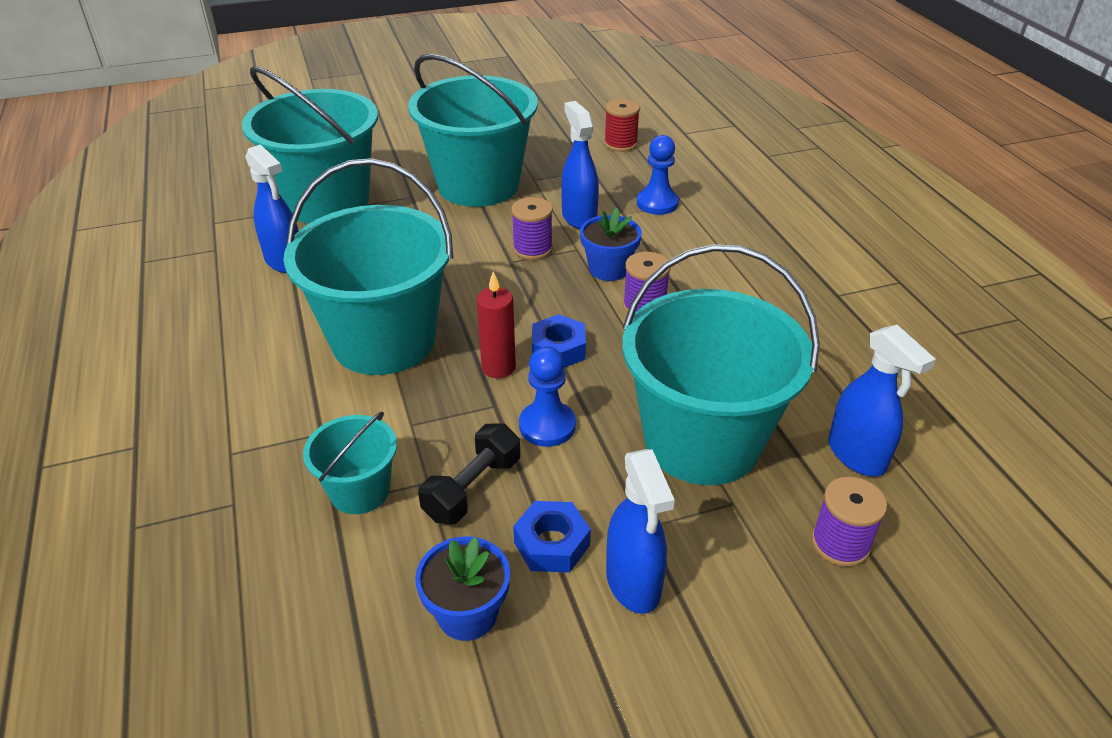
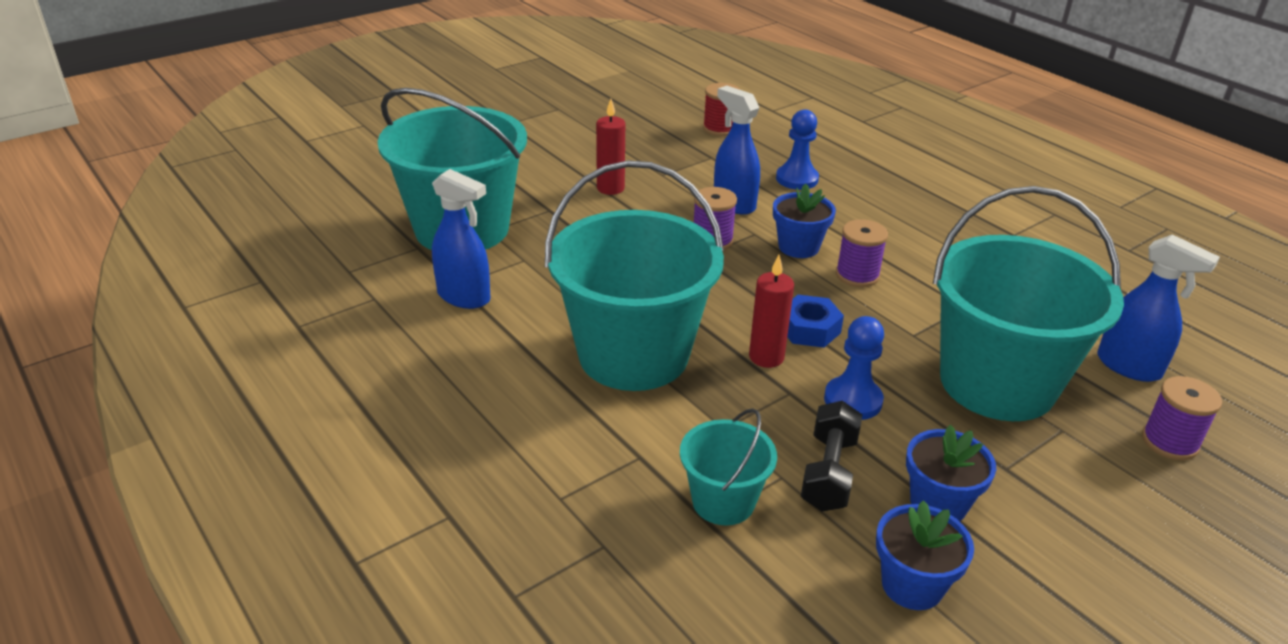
camera: 20 degrees left, 5 degrees down
(478, 185) = (610, 188): turquoise bucket -> red candle
(552, 544) = (938, 504): blue nut -> blue flower pot
(633, 583) = (1033, 519): blue spray bottle -> none

